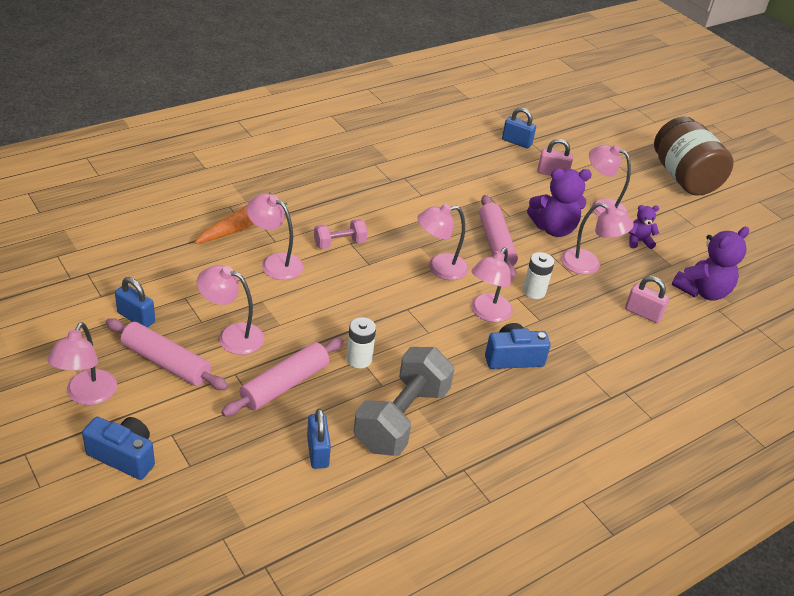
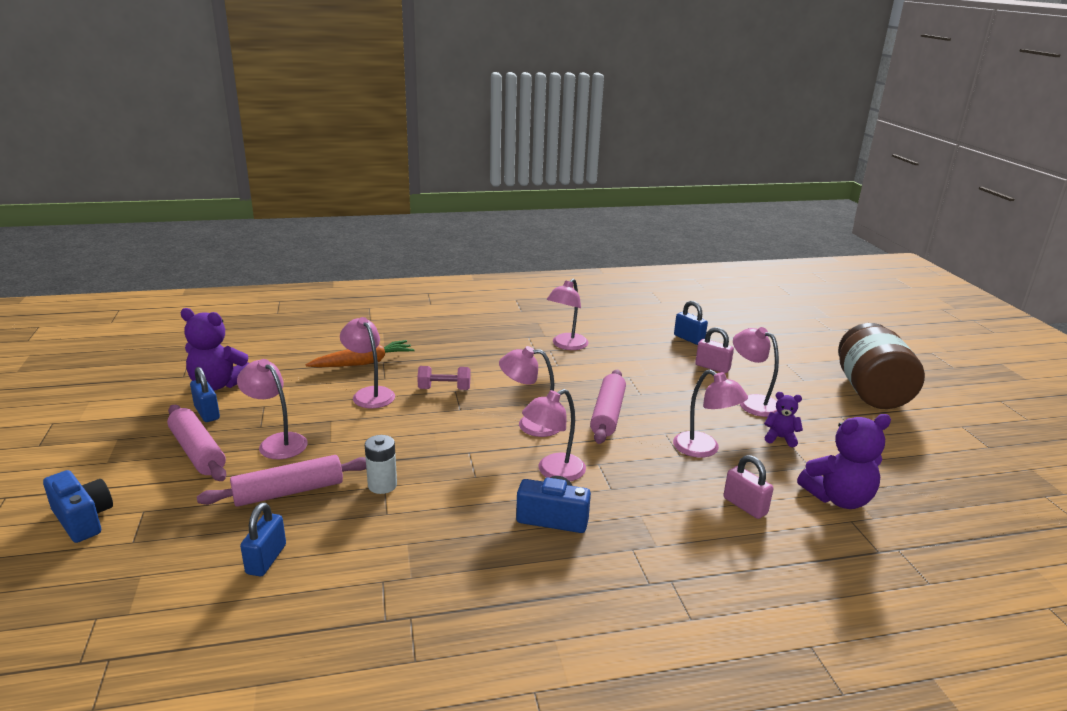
camera: 25 degrees right, 15 degrees down
(87, 395) = (105, 463): pink lamp -> pink lamp (566, 345)
(402, 418) = (381, 549): grey dumbbell -> none
(534, 291) = (622, 461): white battery -> none
(553, 228) = (683, 412): purple teddy bear -> purple teddy bear (218, 384)

